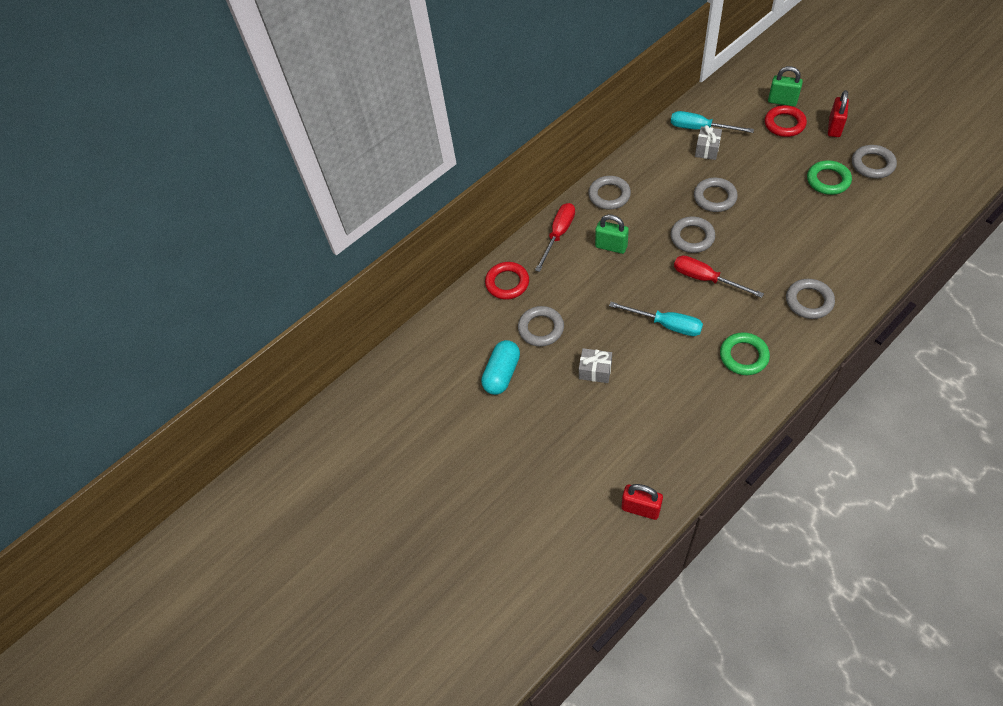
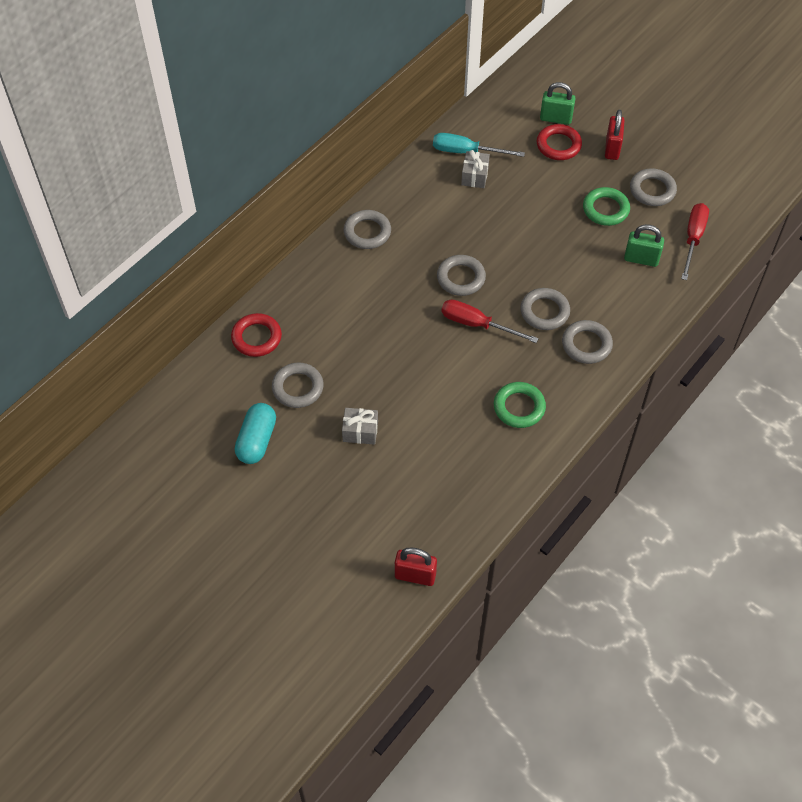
camera: 15 degrees left, 0 degrees up
(558, 235) = (312, 280): red screwdriver -> red screwdriver (693, 239)
(611, 246) = (372, 291): green padlock -> green padlock (641, 259)
(666, 324) = (435, 377): turquoise screwdriver -> none
(715, 197) = (484, 232): grey ring -> grey ring (544, 312)

